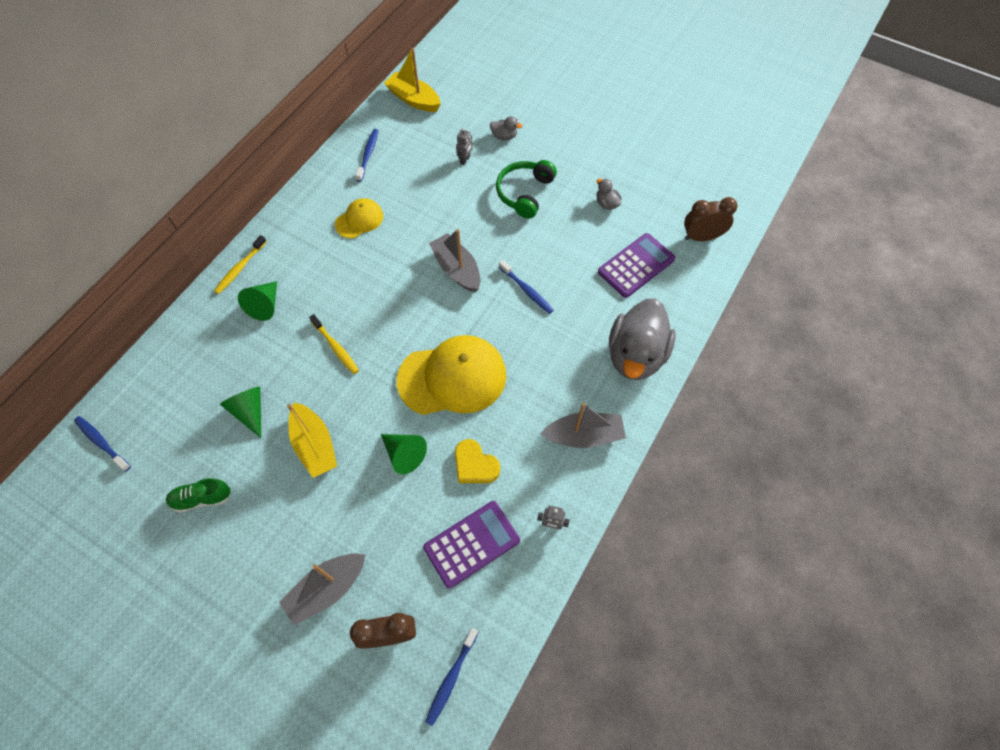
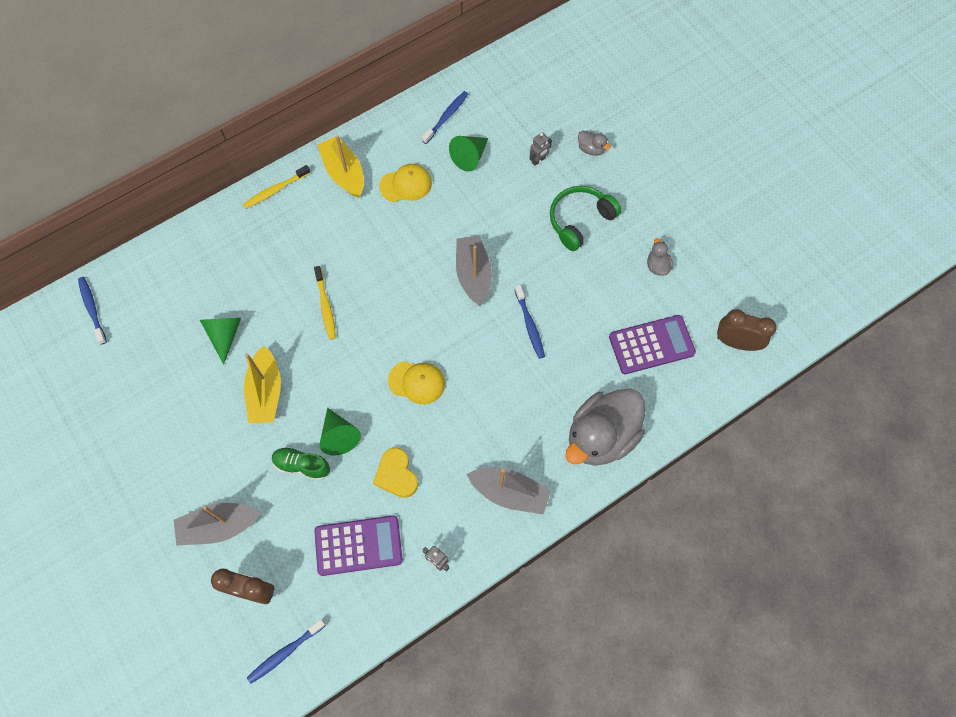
camera: 25 degrees right, 5 degrees up
(202, 498) = (152, 397): green shoe -> green shoe (302, 465)
(265, 305) = (281, 237): green cone -> green cone (470, 157)
(414, 99) = (520, 72): yellow boat -> yellow boat (344, 173)
(452, 377) = (417, 382): yellow cap -> yellow cap, size x0.52

